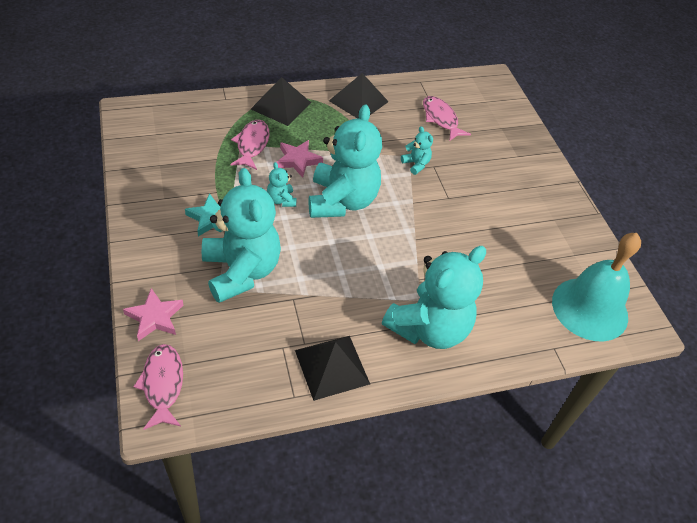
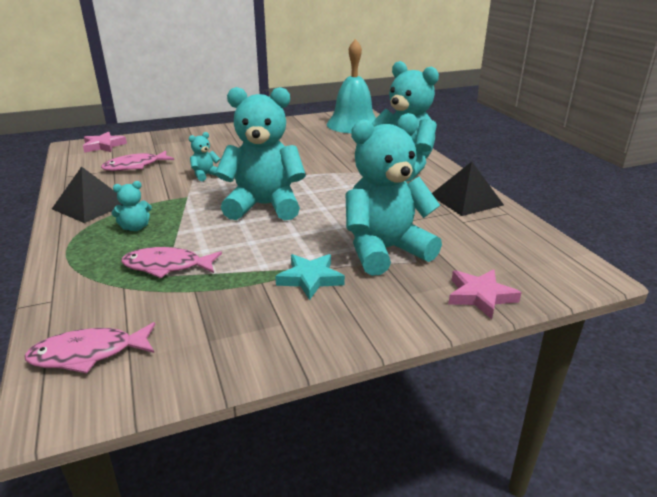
camera: 90 degrees left, 20 degrees down
(163, 384) = (555, 277): pink fish -> pink fish (88, 354)
(281, 105) = (84, 253): black pyramid -> none
(281, 200) = (269, 238): turquoise teddy bear -> turquoise teddy bear (135, 227)
(298, 160) = (199, 233): pink star -> pink star (103, 146)

